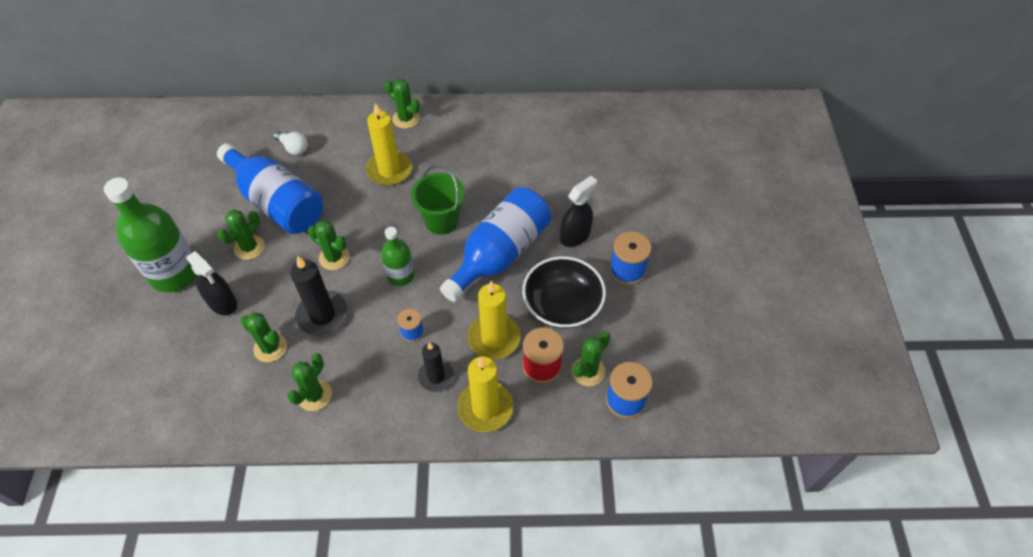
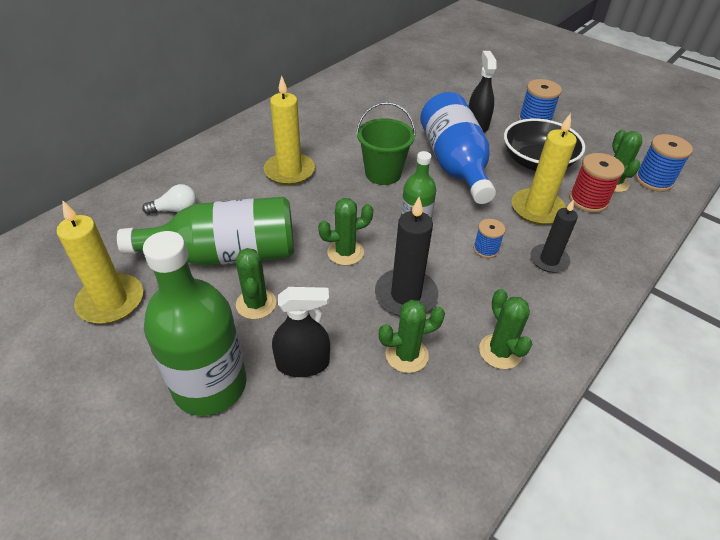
camera: 50 degrees left, 10 degrees down
(277, 202) = (226, 254): blue bottle -> green bottle
(406, 119) = (247, 135): green cactus -> none
(485, 408) = (606, 249): yellow candle -> yellow candle (111, 301)

